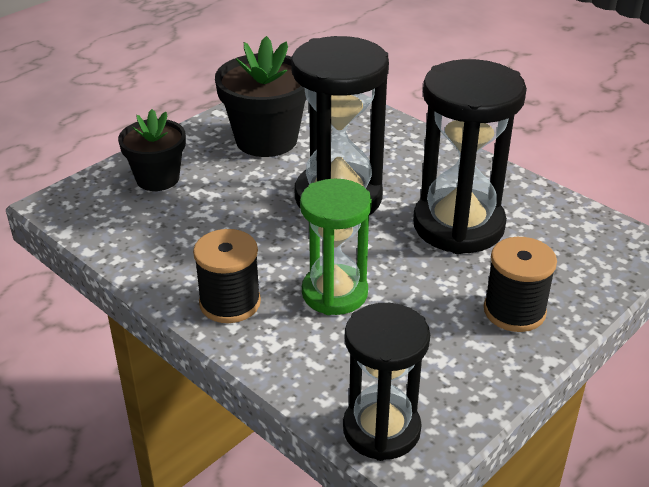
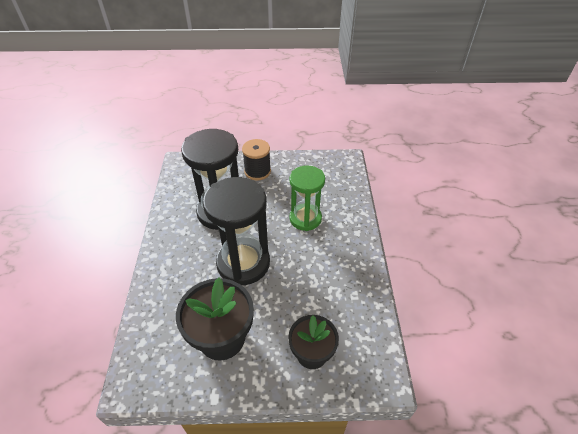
camera: 135 degrees left, 10 degrees up
(230, 303) = (349, 243): black spool -> none
(381, 429) = (346, 169): black hourglass -> none

